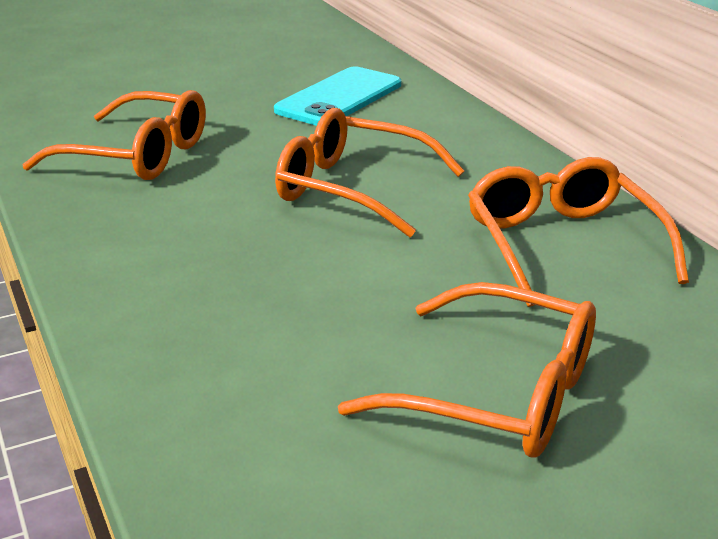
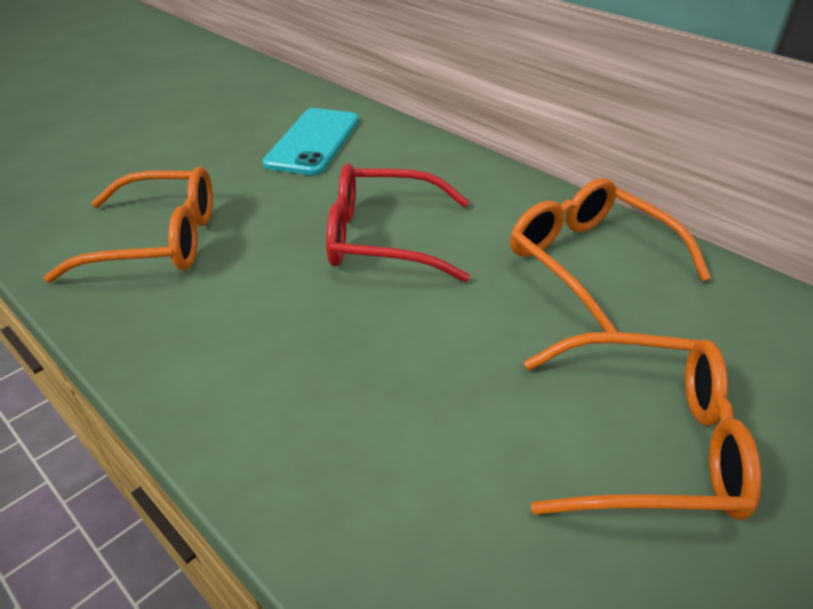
camera: 20 degrees left, 10 degrees up
(354, 189) = (384, 238): orange glasses -> red glasses

